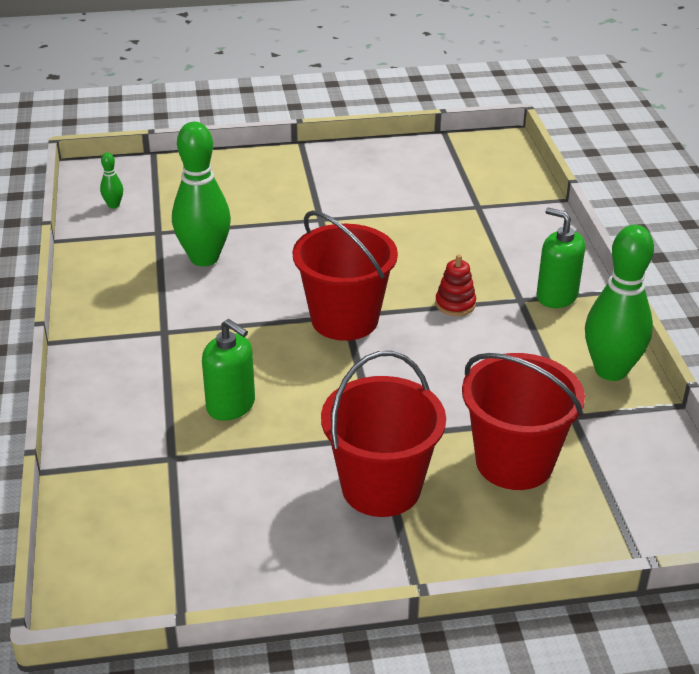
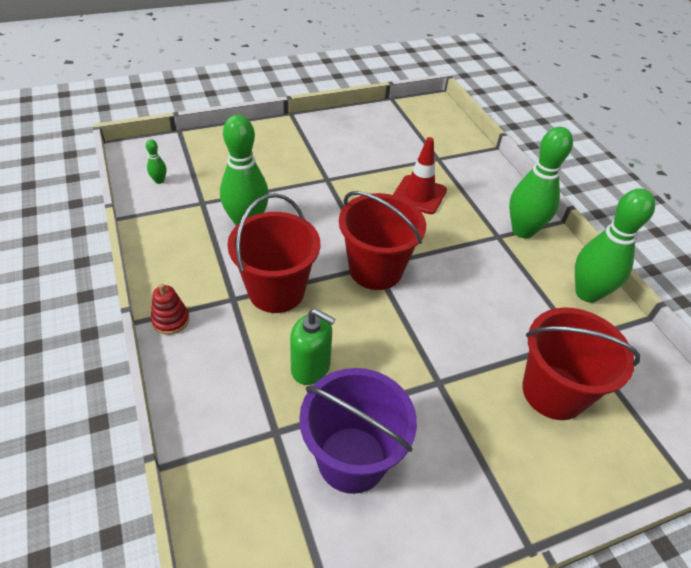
camera: 15 degrees left, 10 degrees up
(247, 492) = (352, 459): none -> purple bucket
(381, 488) = (461, 435): red bucket -> red bucket (276, 291)
(434, 245) = (419, 195): none -> red traffic cone
(455, 304) = (453, 246): red stacking toy -> red stacking toy (170, 320)
(556, 296) = (523, 231): green soap dispenser -> green bowling pin

